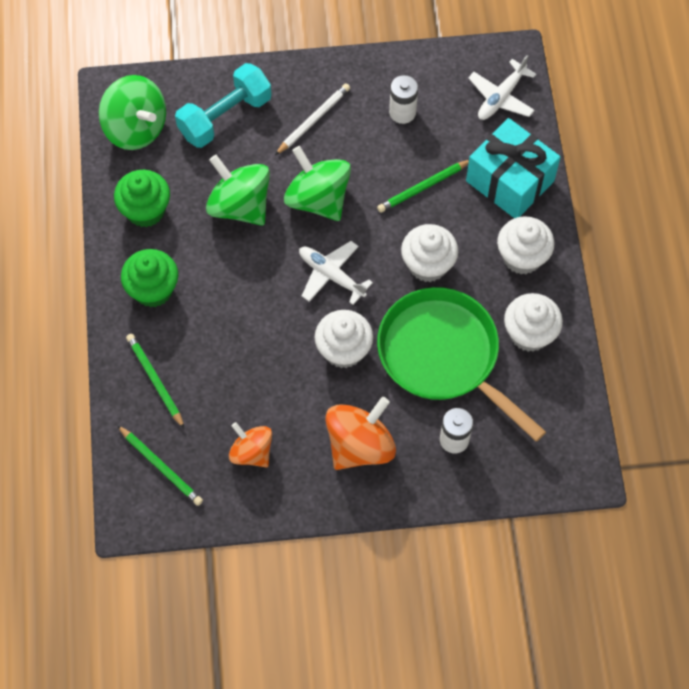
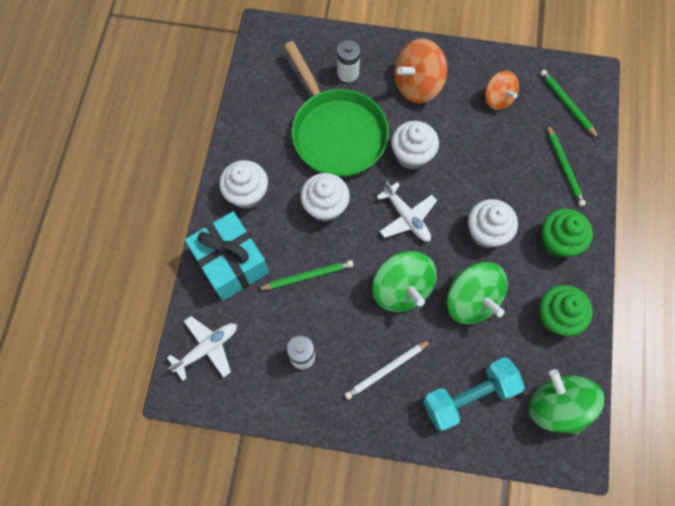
camera: 165 degrees left, 5 degrees up
(529, 334) = (265, 133): white cupcake -> white cupcake (486, 232)

